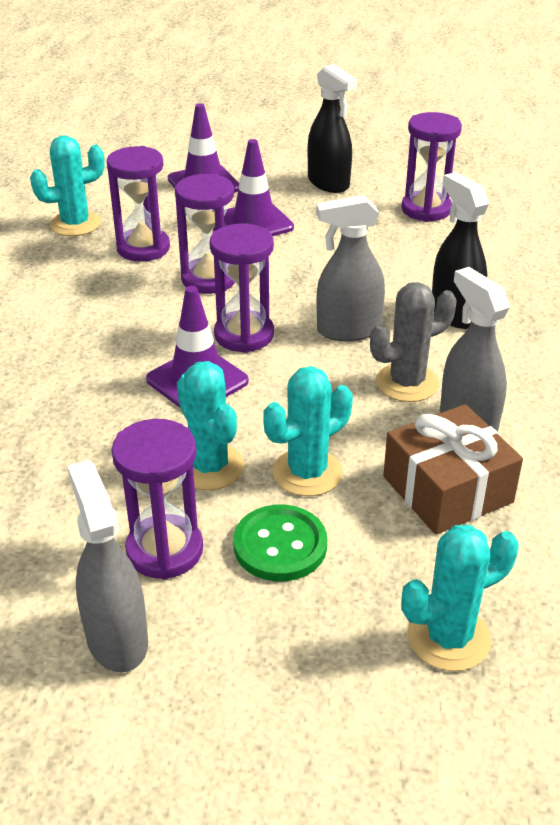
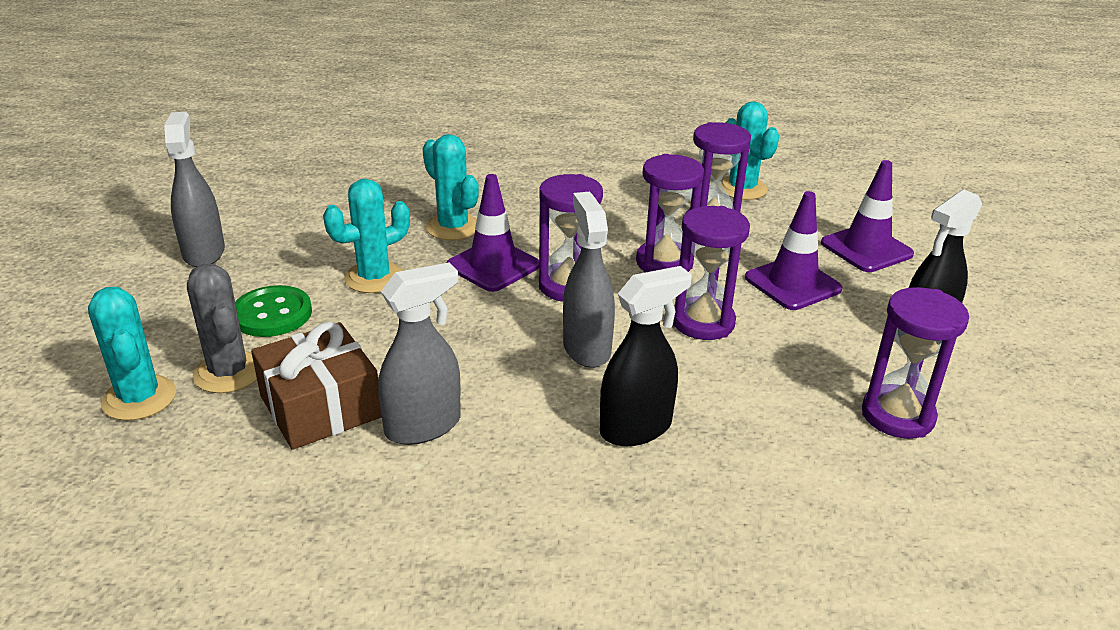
camera: 85 degrees right, 5 degrees down
(116, 638) = (204, 253): grey spray bottle -> grey spray bottle turned 75 degrees counterclockwise
(165, 550) = (282, 264): purple hourglass -> purple hourglass (703, 322)
(307, 473) = (359, 325): turquoise cactus -> turquoise cactus (453, 227)
(407, 383) = (492, 386): grey cactus -> grey cactus (229, 372)

